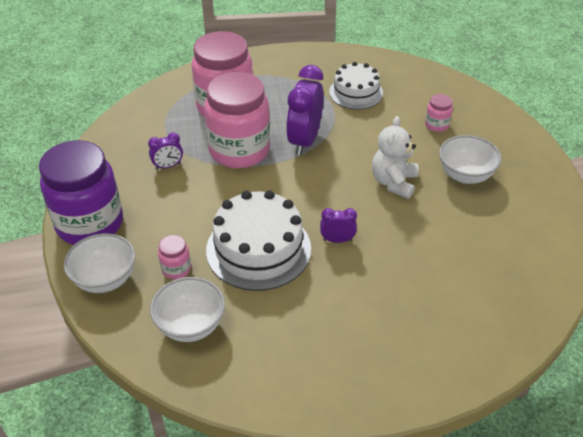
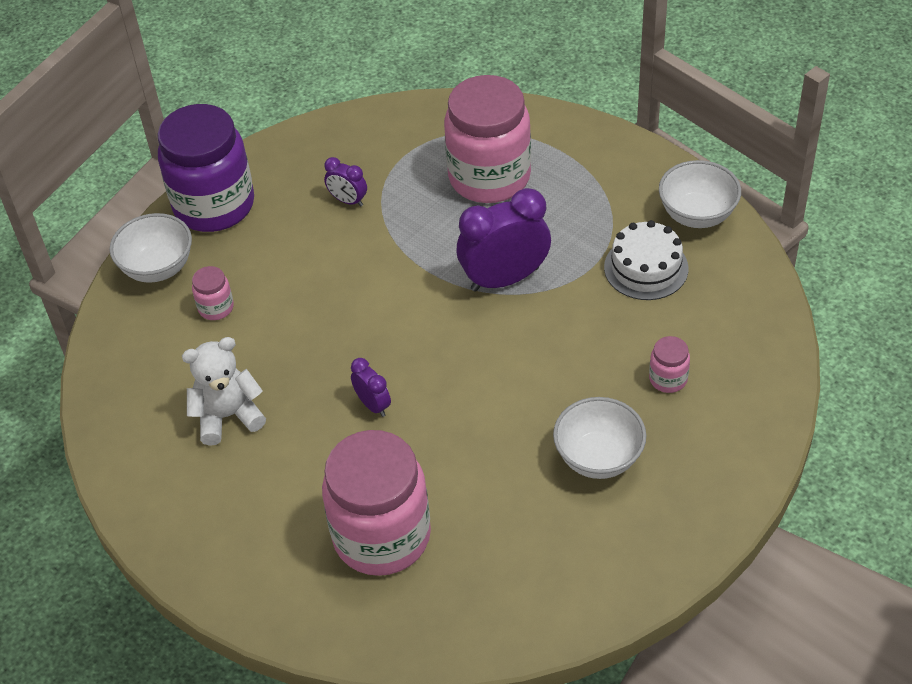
camera: 55 degrees right, 5 degrees up
(190, 325) = (158, 367): white bowl -> white bowl (697, 215)
(239, 150) = (430, 237): pink jar -> pink jar (382, 536)
(258, 249) = (299, 350): white cake -> none
(393, 182) = (515, 399): white teddy bear -> white teddy bear (228, 416)

